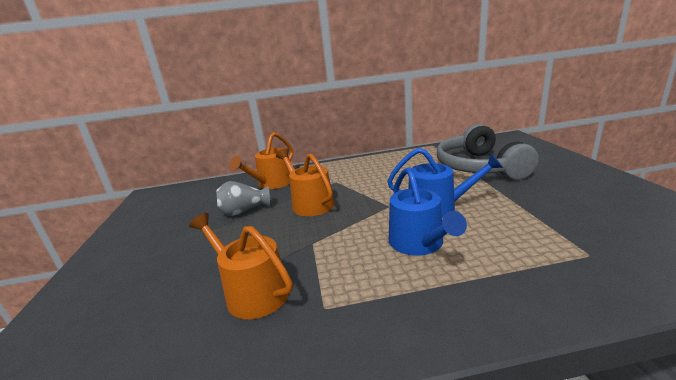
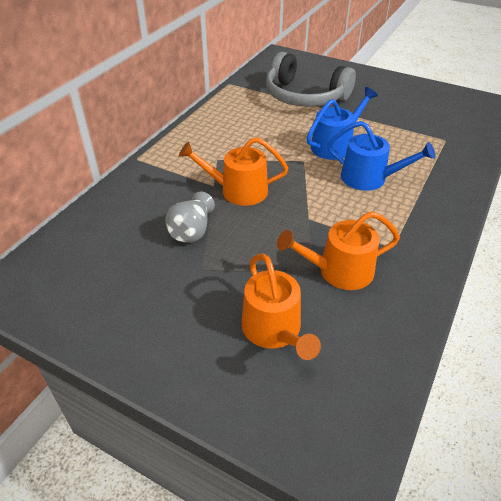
camera: 55 degrees left, 20 degrees up
(273, 183) = (153, 191): orange watering can -> orange watering can (274, 330)

